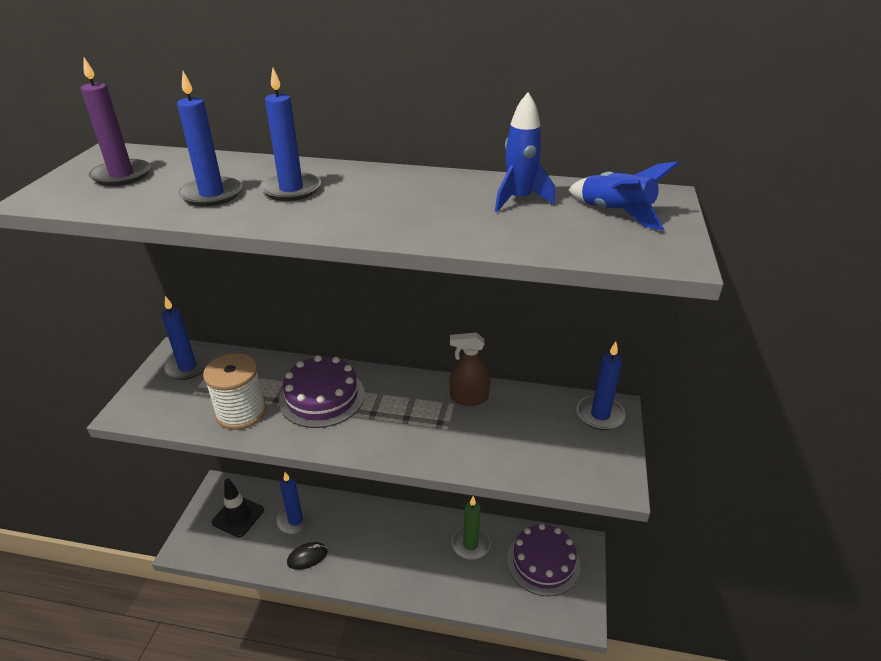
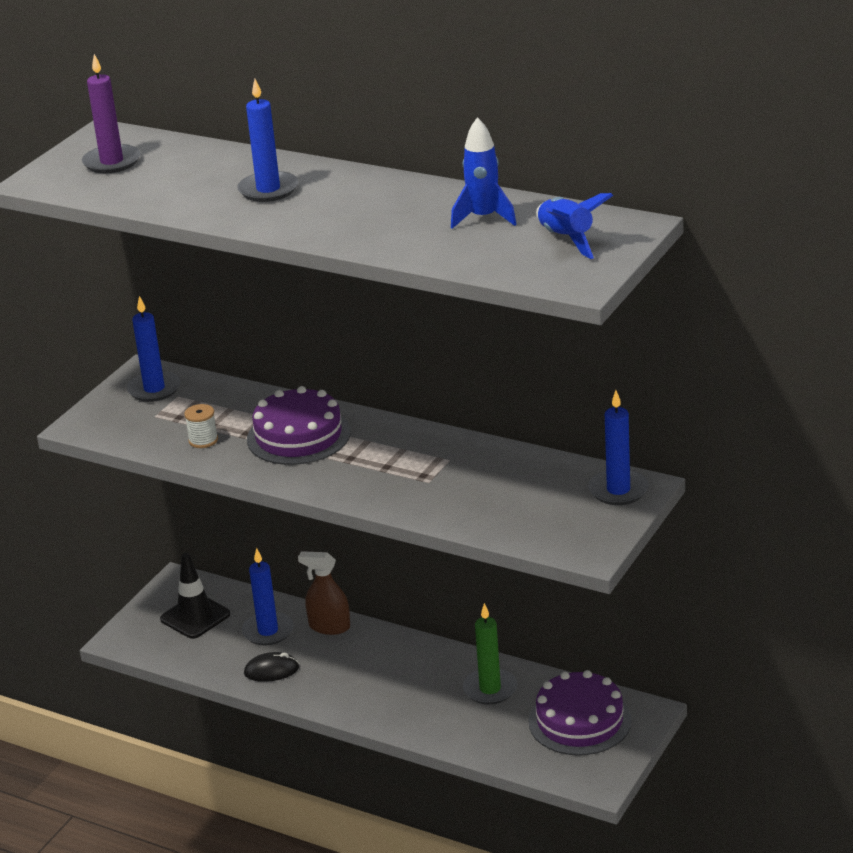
camera: 20 degrees right, 5 degrees down
(212, 194) = (192, 189): blue candle -> none
(241, 412) = (203, 440): white spool -> white spool, size x0.50
(469, 398) = (470, 456): brown spray bottle -> brown spray bottle (329, 626)

